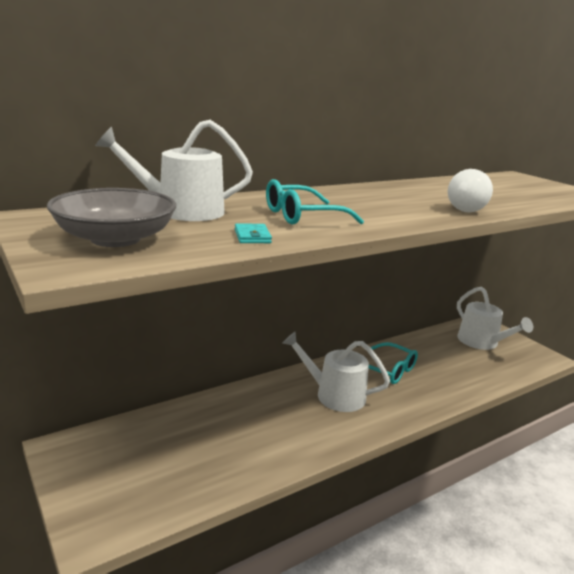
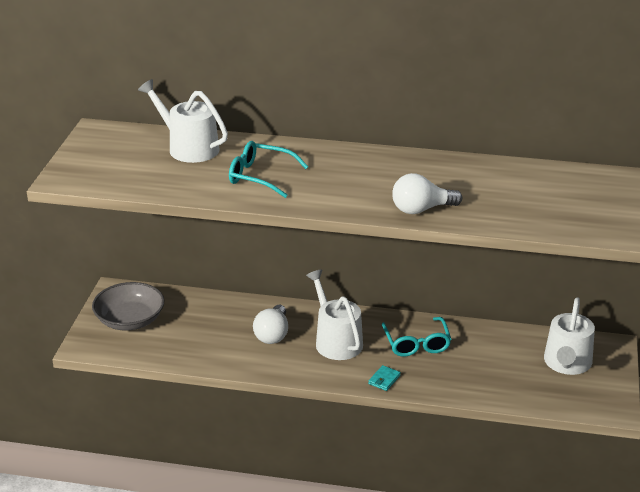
camera: 45 degrees right, 10 degrees up
(115, 239) = (112, 164): grey bowl -> grey bowl (130, 320)
(252, 236) = (189, 186): turquoise wallet -> turquoise wallet (384, 379)
(279, 414) = (272, 334): none -> white light bulb

